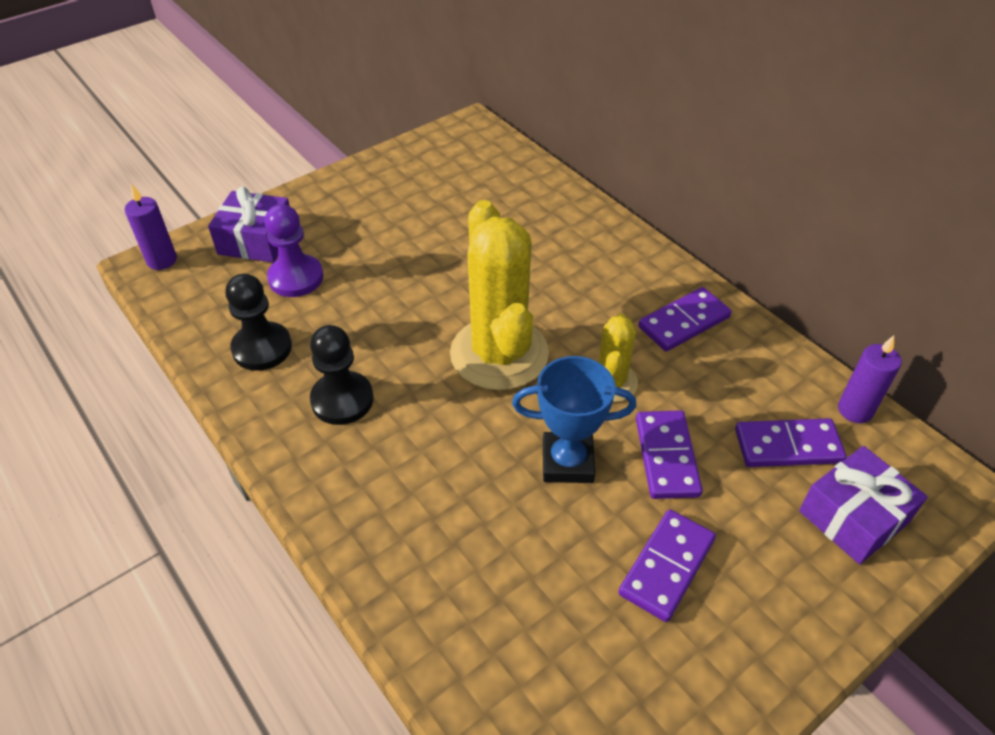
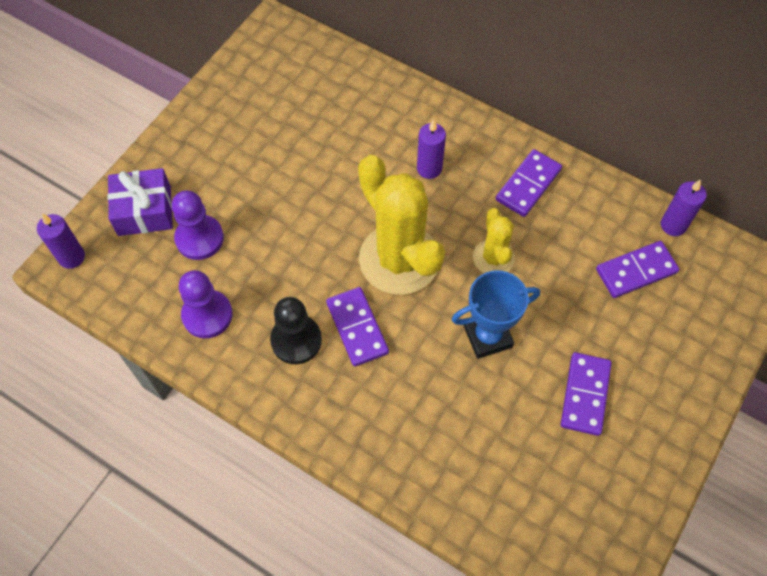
camera: 20 degrees left, 15 degrees up
(262, 348) = (207, 315): black pawn -> purple pawn
(574, 278) = (429, 168): none -> purple candle
(667, 457) = (556, 308): purple domino -> purple domino (357, 328)
(853, 516) = (695, 313): purple gift -> none

